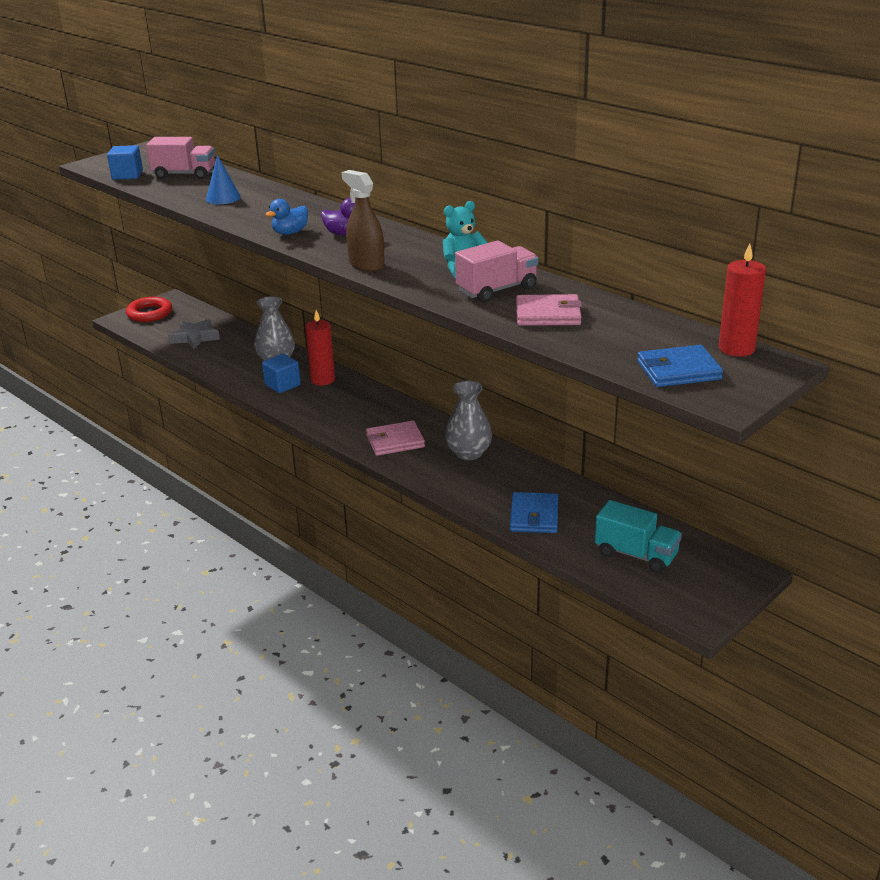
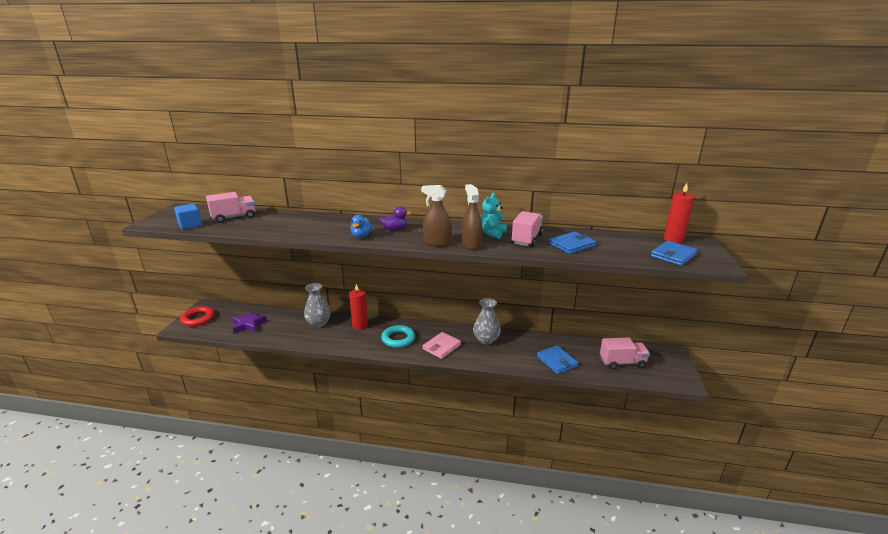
camera: 35 degrees left, 5 degrees down
(195, 337) = (248, 325): grey star -> purple star
(223, 198) = (284, 225): blue cone -> none
(282, 385) = (339, 336): blue cube -> none
(351, 412) = (398, 339): none -> turquoise ring
(406, 278) = (471, 245): none -> brown spray bottle
(548, 314) = (571, 245): pink wallet -> blue wallet
(636, 554) = (622, 362): turquoise truck -> pink truck

